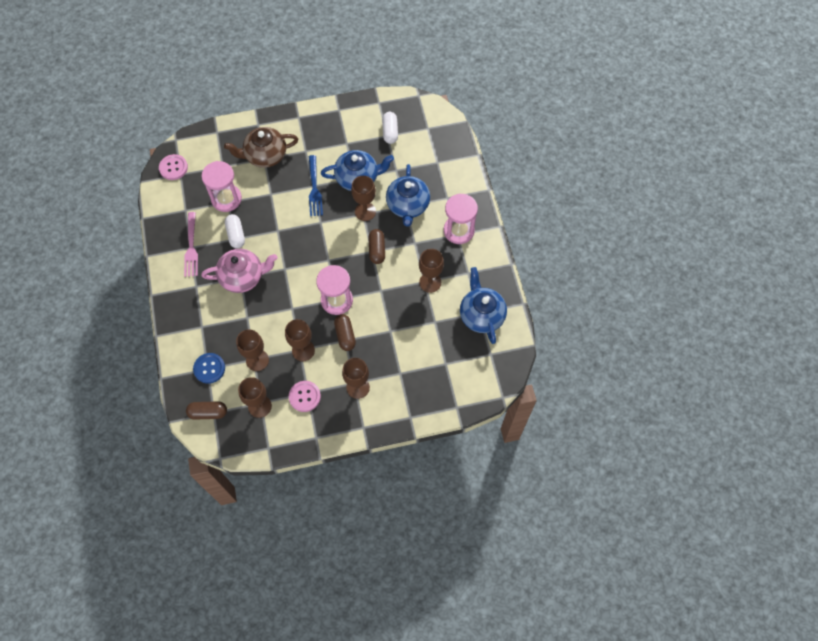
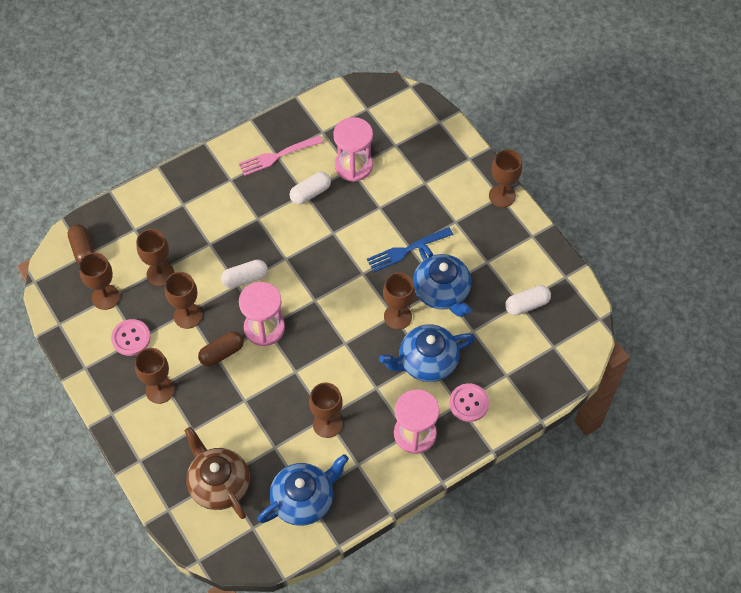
camera: 70 degrees right, 5 degrees down
(173, 168) = (372, 99): pink button -> pink button (469, 403)
(209, 368) = (135, 231): blue button -> none
(243, 277) = (259, 220): pink teapot -> none
(265, 155) = (429, 182): brown teapot -> brown teapot (219, 484)
(289, 301) = (245, 278): none -> white capsule
(298, 116) = (502, 196): none -> brown goblet
(377, 250) = (349, 348): brown capsule -> none

